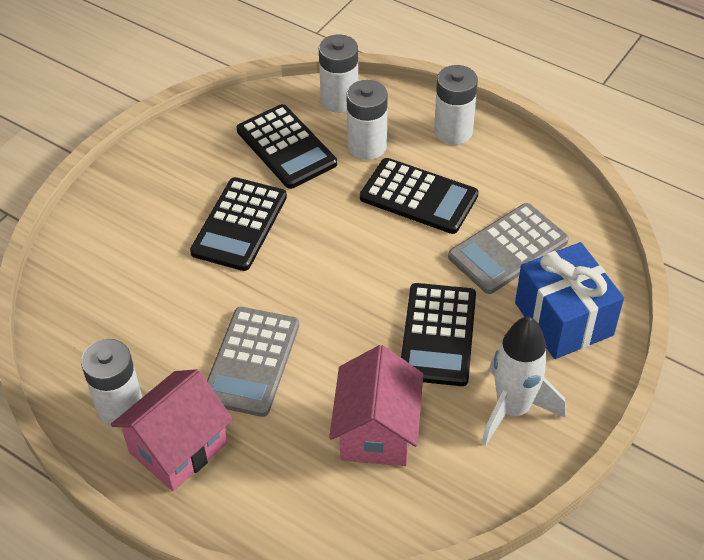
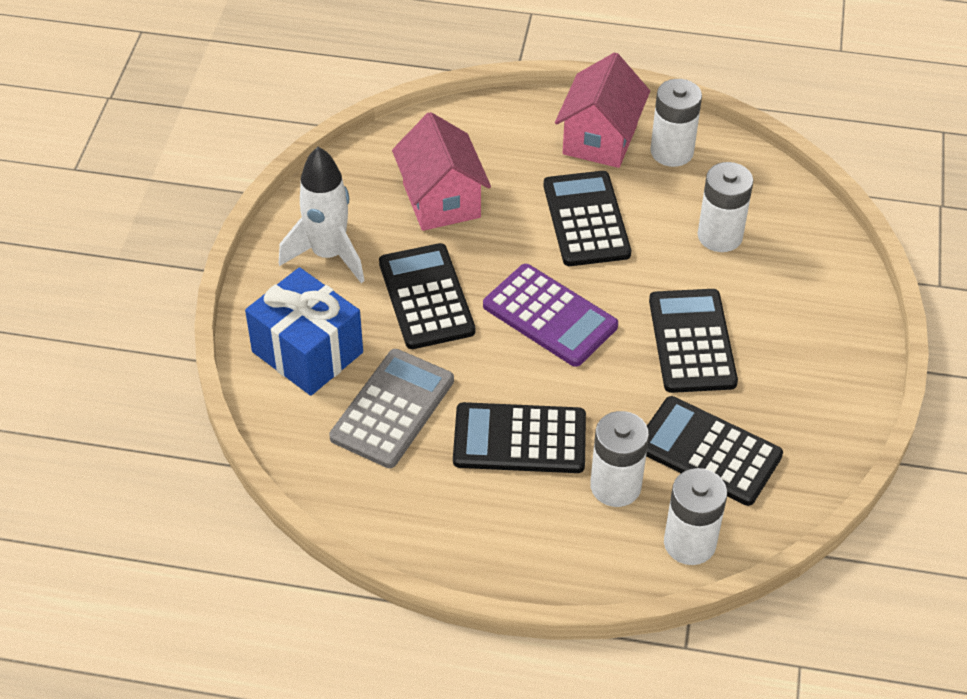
camera: 155 degrees right, 0 degrees up
(251, 362) = (586, 219): grey calculator -> black calculator
(340, 282) = (550, 316): none -> purple calculator
(453, 131) = (523, 545): white battery -> white battery (720, 236)

